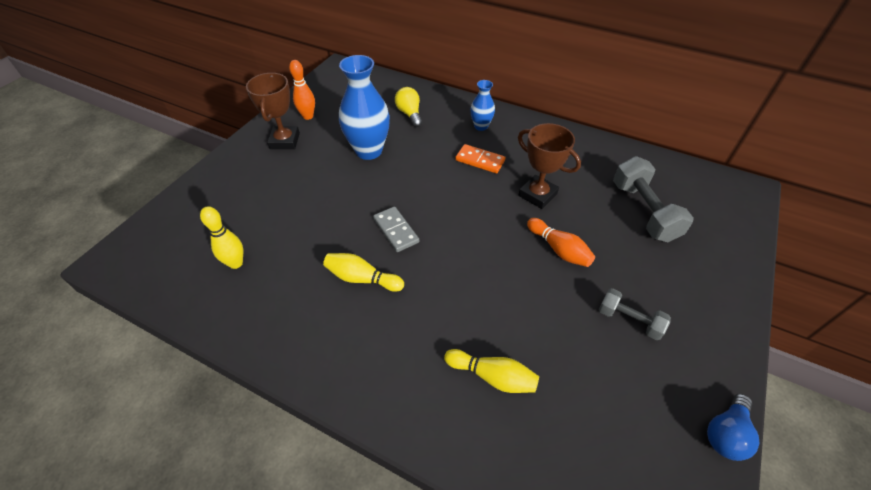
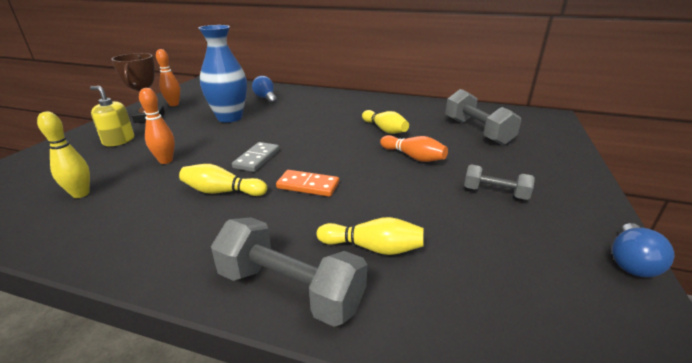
camera: 10 degrees left, 20 degrees down
(258, 181) = (119, 141): none -> yellow soap dispenser
(307, 222) = (166, 161): none -> orange bowling pin
(395, 230) = (257, 159): grey domino -> grey domino turned 60 degrees clockwise
(409, 114) = (266, 98): yellow light bulb -> blue light bulb
(416, 413) = (290, 290): none -> grey dumbbell
(480, 160) = (330, 116): orange domino -> orange domino (308, 185)
(481, 126) = (327, 100): blue vase -> none
(537, 195) = (384, 129): brown trophy -> yellow bowling pin

